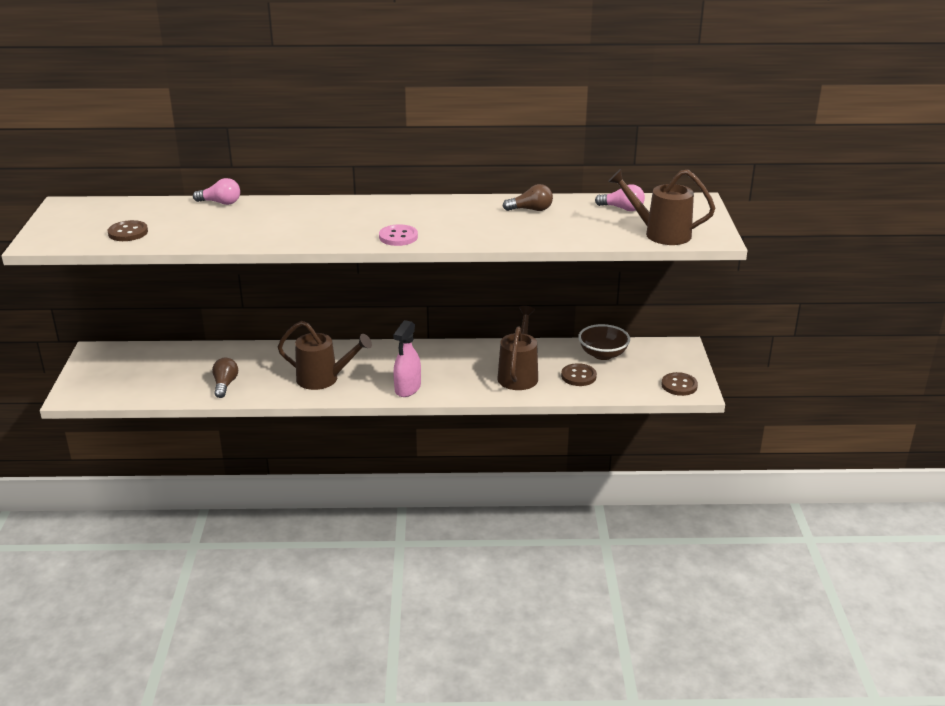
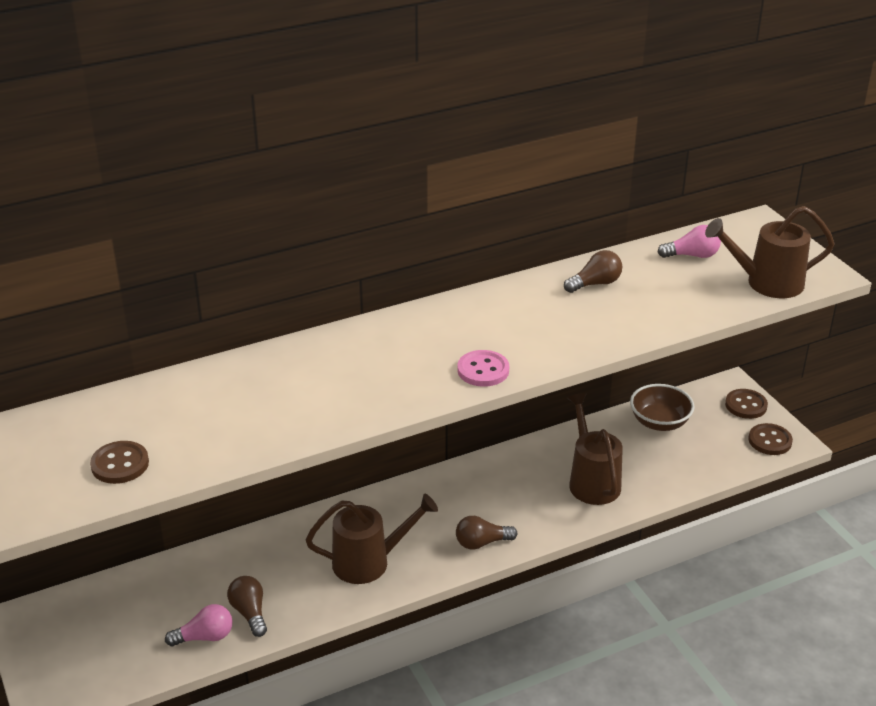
camera: 25 degrees left, 5 degrees up
(220, 203) = (200, 375): pink light bulb -> pink light bulb (205, 637)
(407, 388) = (482, 543): pink spray bottle -> brown light bulb
(578, 376) = (657, 462): brown button -> brown button (746, 405)

